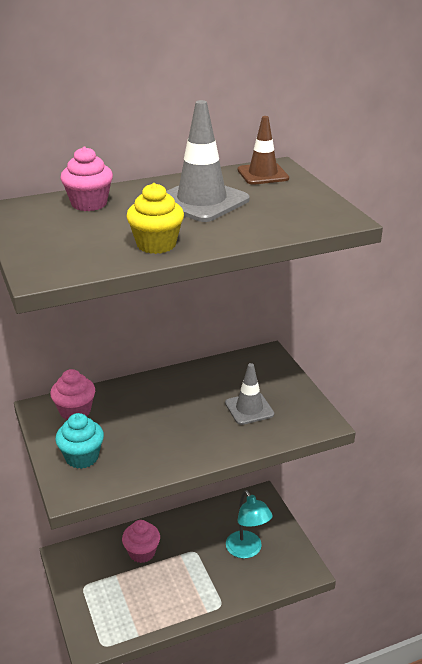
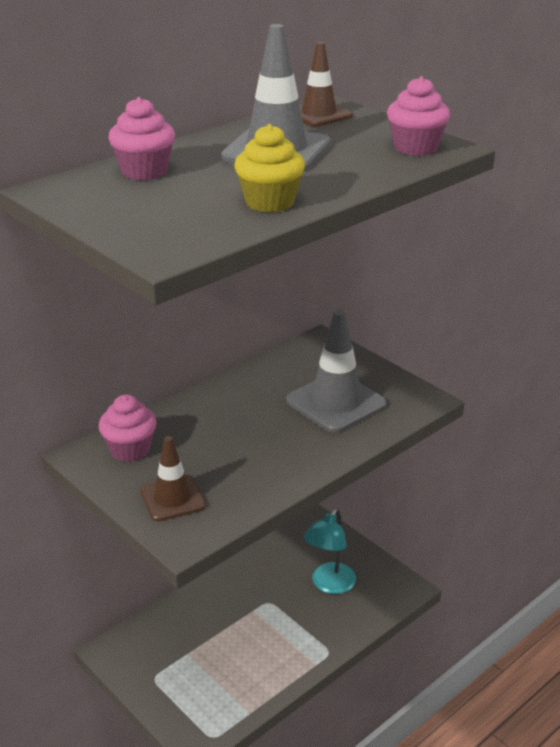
camera: 20 degrees left, 0 degrees up
(82, 457) = (172, 498): turquoise cupcake -> brown traffic cone
(142, 552) = (206, 620): pink cupcake -> pink cupcake (415, 148)
(247, 550) = (329, 585): turquoise lamp -> turquoise lamp turned 75 degrees clockwise
(249, 409) = (336, 403): grey traffic cone -> grey traffic cone, size x1.58

